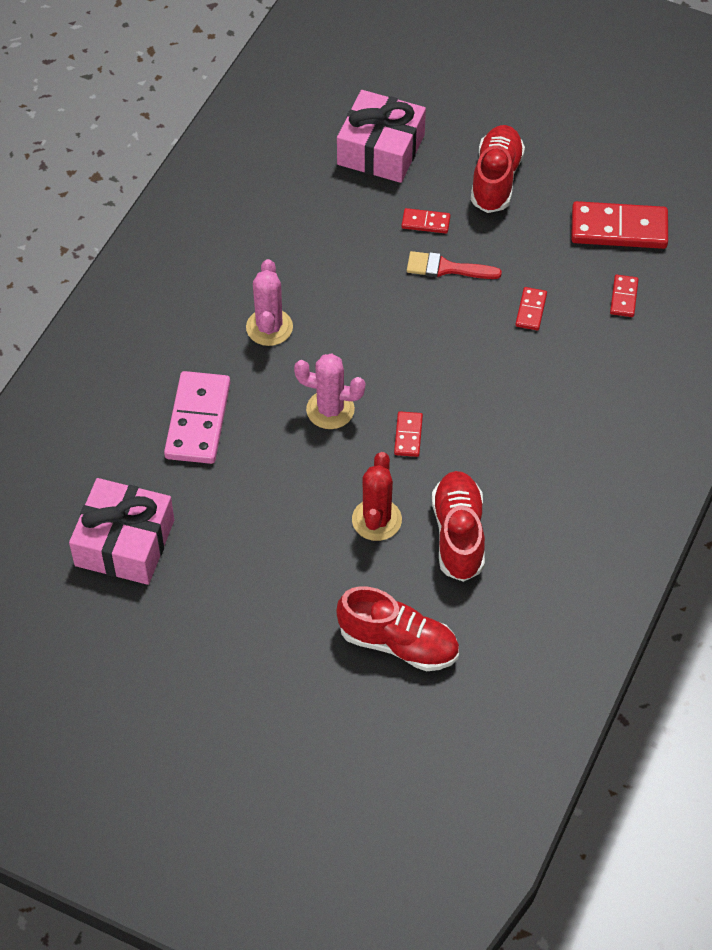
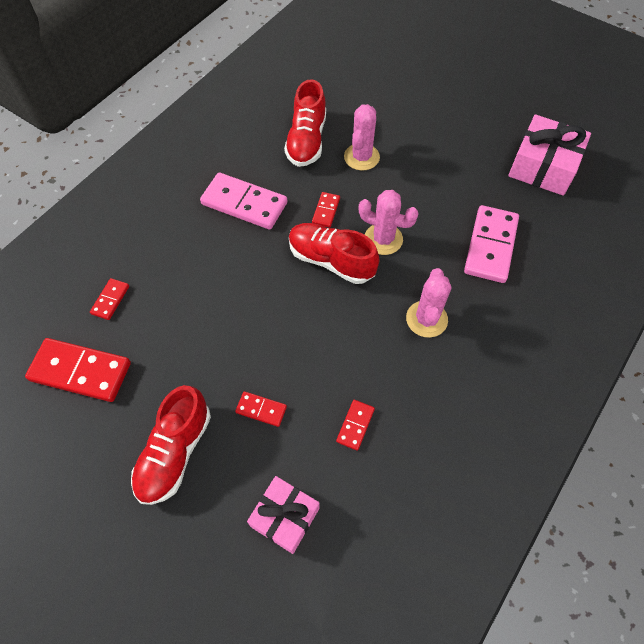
camera: 170 degrees left, 5 degrees up
(376, 520) = (361, 157): red cactus -> pink cactus
(381, 150) = (285, 517): pink gift -> pink gift, size x0.66
(398, 643) = (361, 87): red shoe -> red shoe (331, 261)
(447, 268) = (255, 354): red brush -> none
(514, 430) = (244, 204): none -> pink domino
(531, 310) = (194, 300): red domino -> red domino (355, 425)

